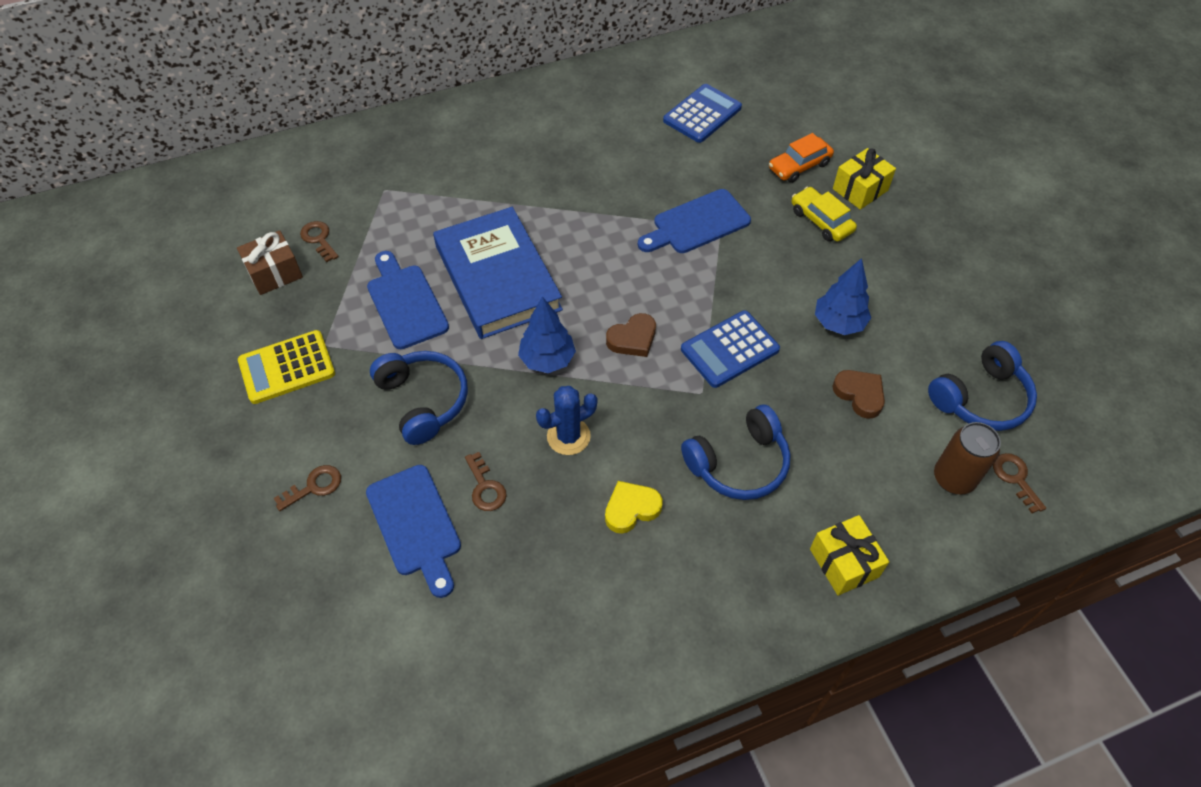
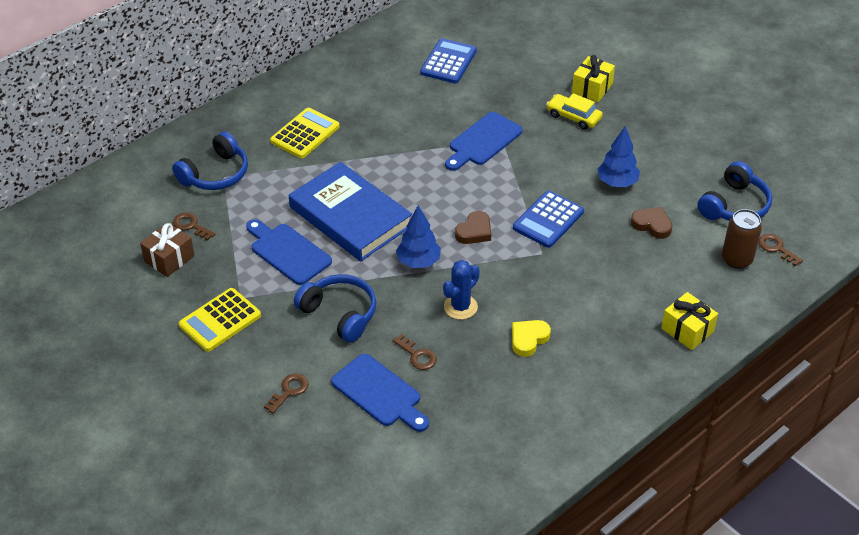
camera: 20 degrees left, 10 degrees down
(498, 161) = (305, 134): none -> yellow calculator
(738, 463) = (589, 290): blue headphones -> blue headphones (215, 174)
(799, 166) = (540, 82): orange car -> none

